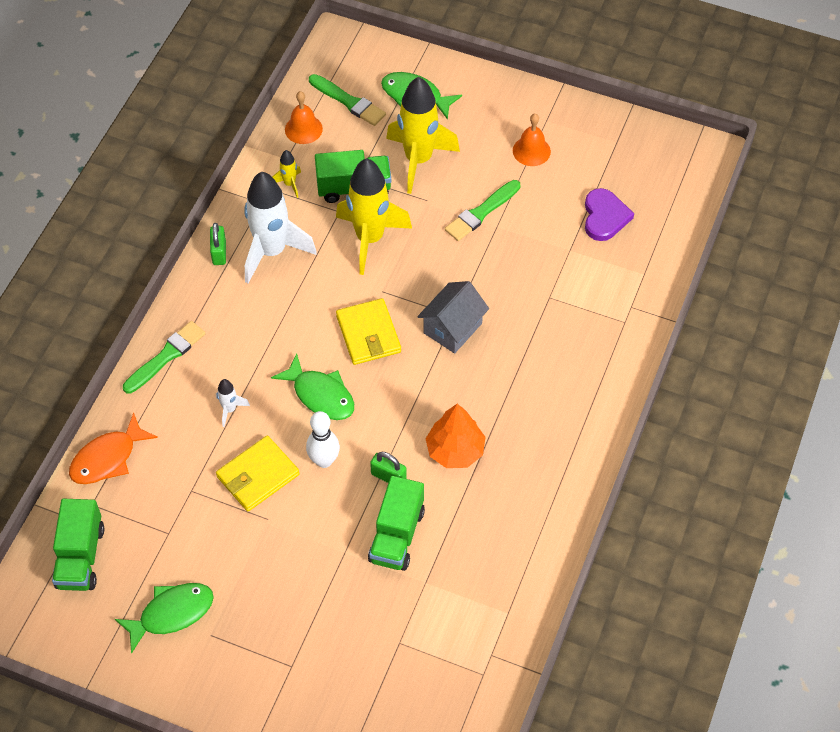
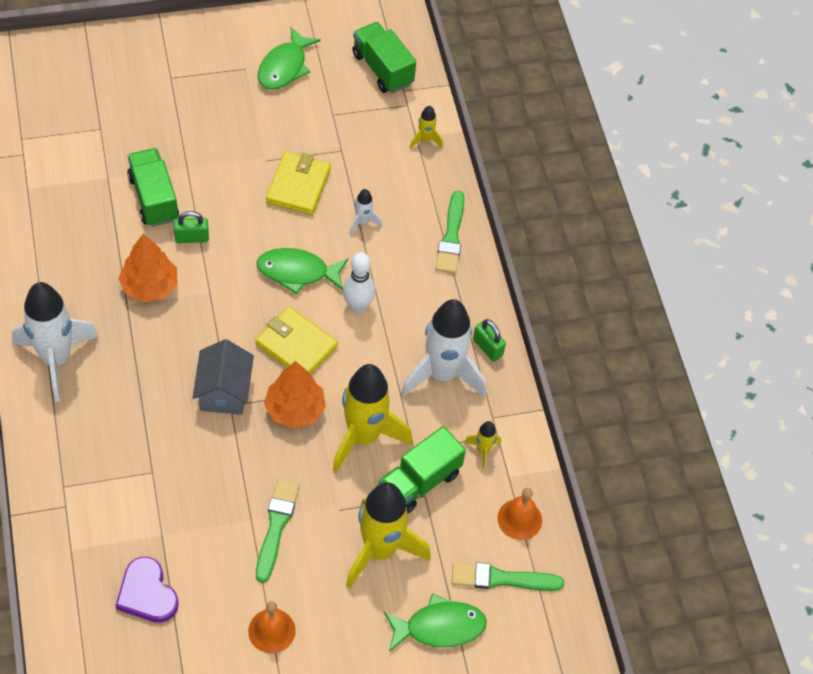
camera: 140 degrees right, 0 degrees up
(108, 458) = (425, 140): orange fish -> yellow rocket
(324, 460) = (254, 223): white bowling pin -> white bowling pin (357, 305)
(407, 286) = (294, 409): none -> orange tree
(574, 427) = (56, 359): none -> white rocket

